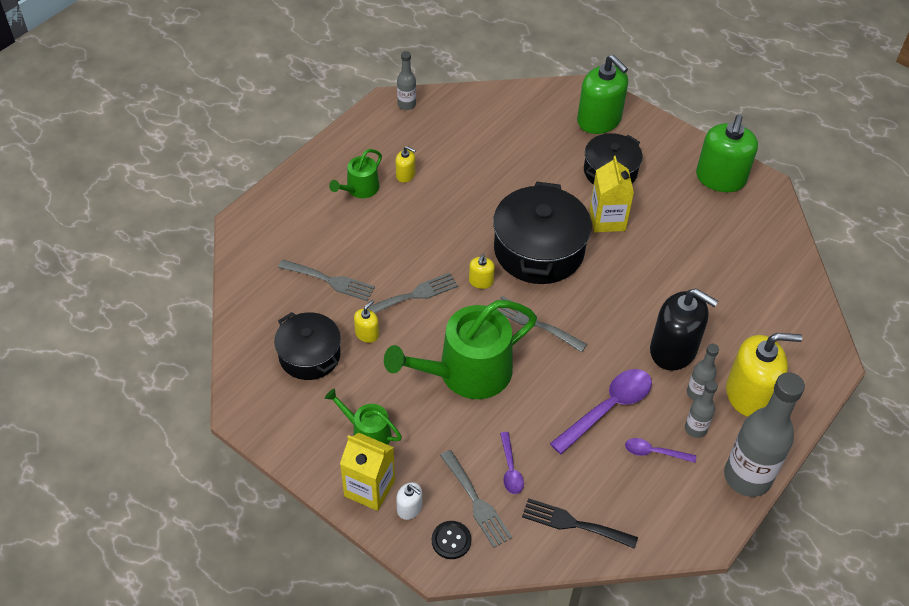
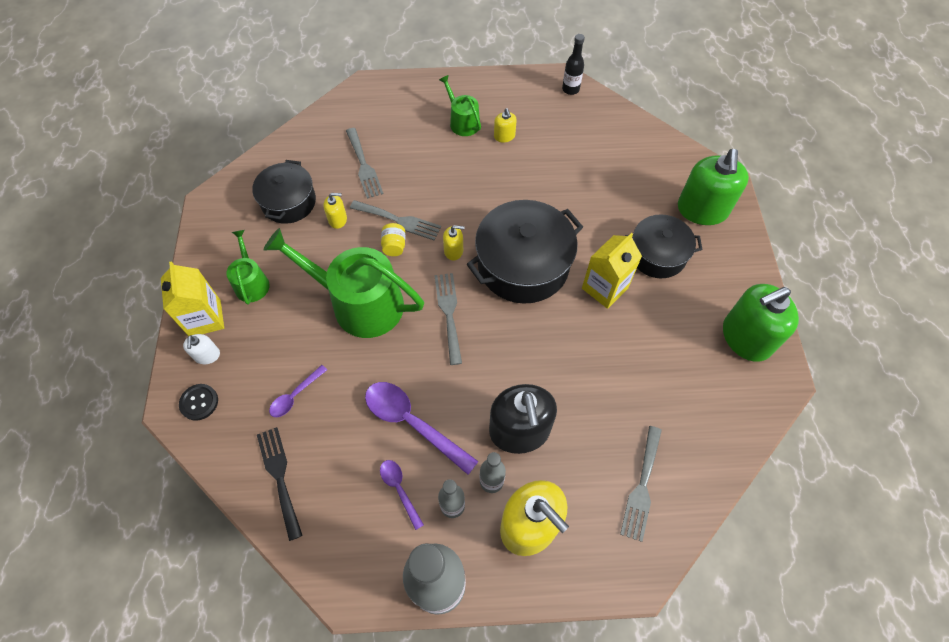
camera: 50 degrees right, 10 degrees up
(360, 189) = (462, 122): green watering can -> green watering can turned 60 degrees clockwise
(406, 104) = (570, 89): grey bottle -> black bottle
(435, 314) = (394, 246): none -> yellow jar
(476, 502) = (246, 394): grey fork -> grey fork (642, 487)
(481, 281) = (453, 251): yellow soap dispenser -> yellow soap dispenser turned 150 degrees counterclockwise
(607, 408) = (413, 423): purple spoon -> purple spoon turned 150 degrees counterclockwise

